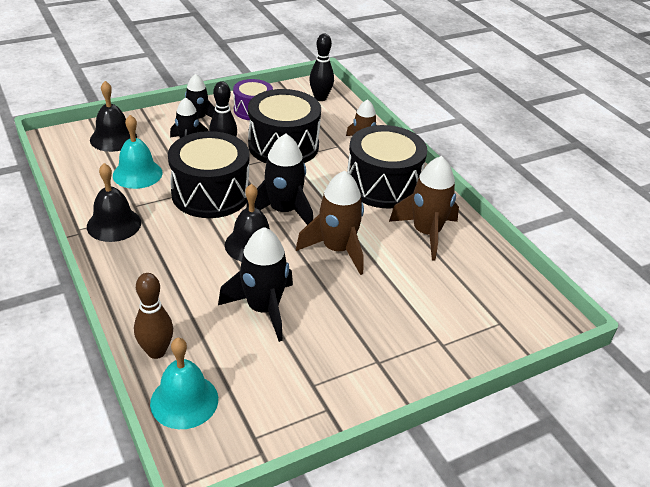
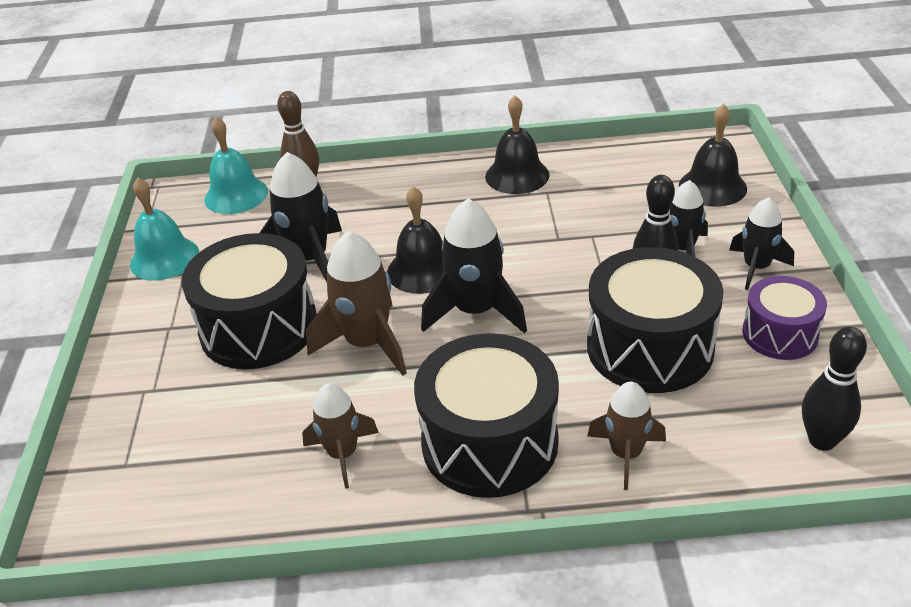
camera: 120 degrees right, 0 degrees up
(137, 174) = (616, 199): turquoise bell -> turquoise bell (164, 258)
(210, 193) = (546, 253): black drum -> black drum (259, 327)
(426, 233) = (343, 454): brown rocket -> brown rocket, size x0.64

